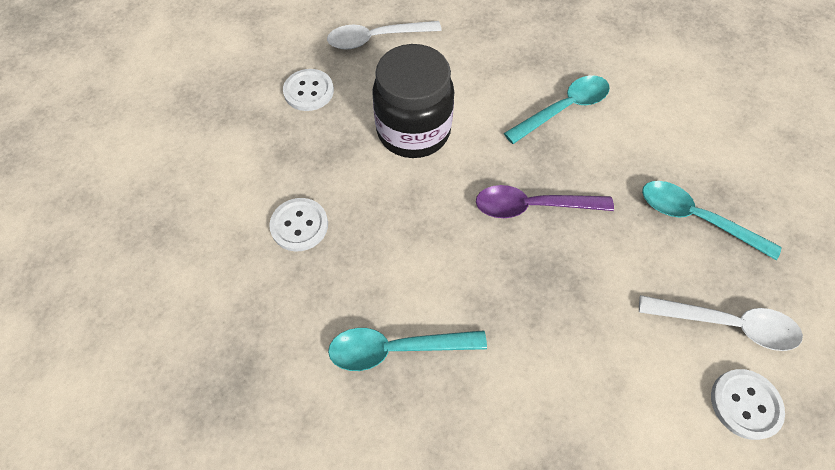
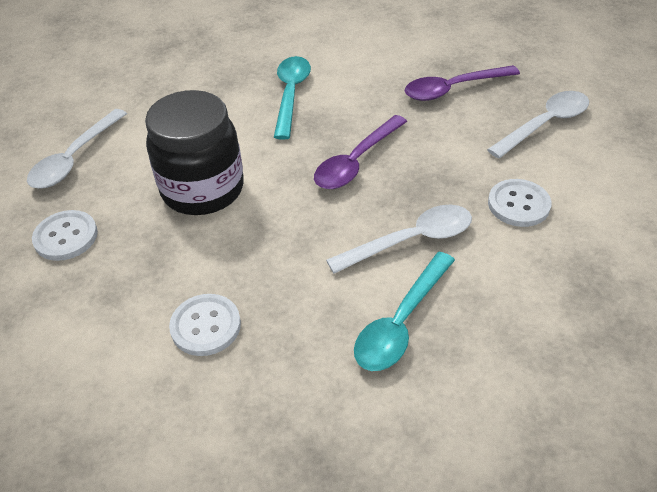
camera: 50 degrees left, 15 degrees down
(482, 302) = (411, 240): none -> white spoon
(695, 218) = (453, 89): turquoise spoon -> purple spoon
(745, 404) = (608, 152): white button -> white button (518, 204)

